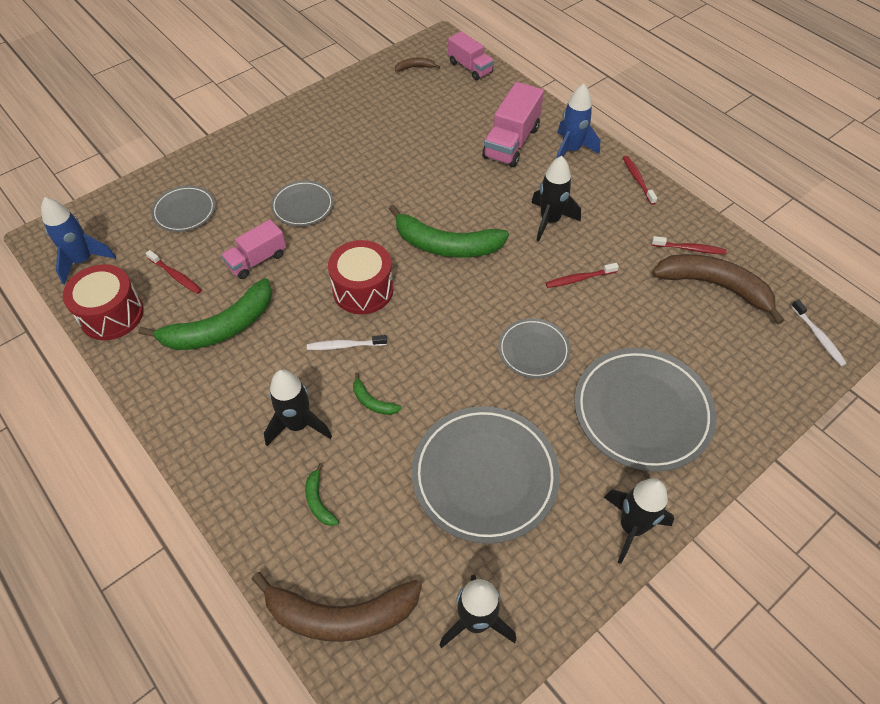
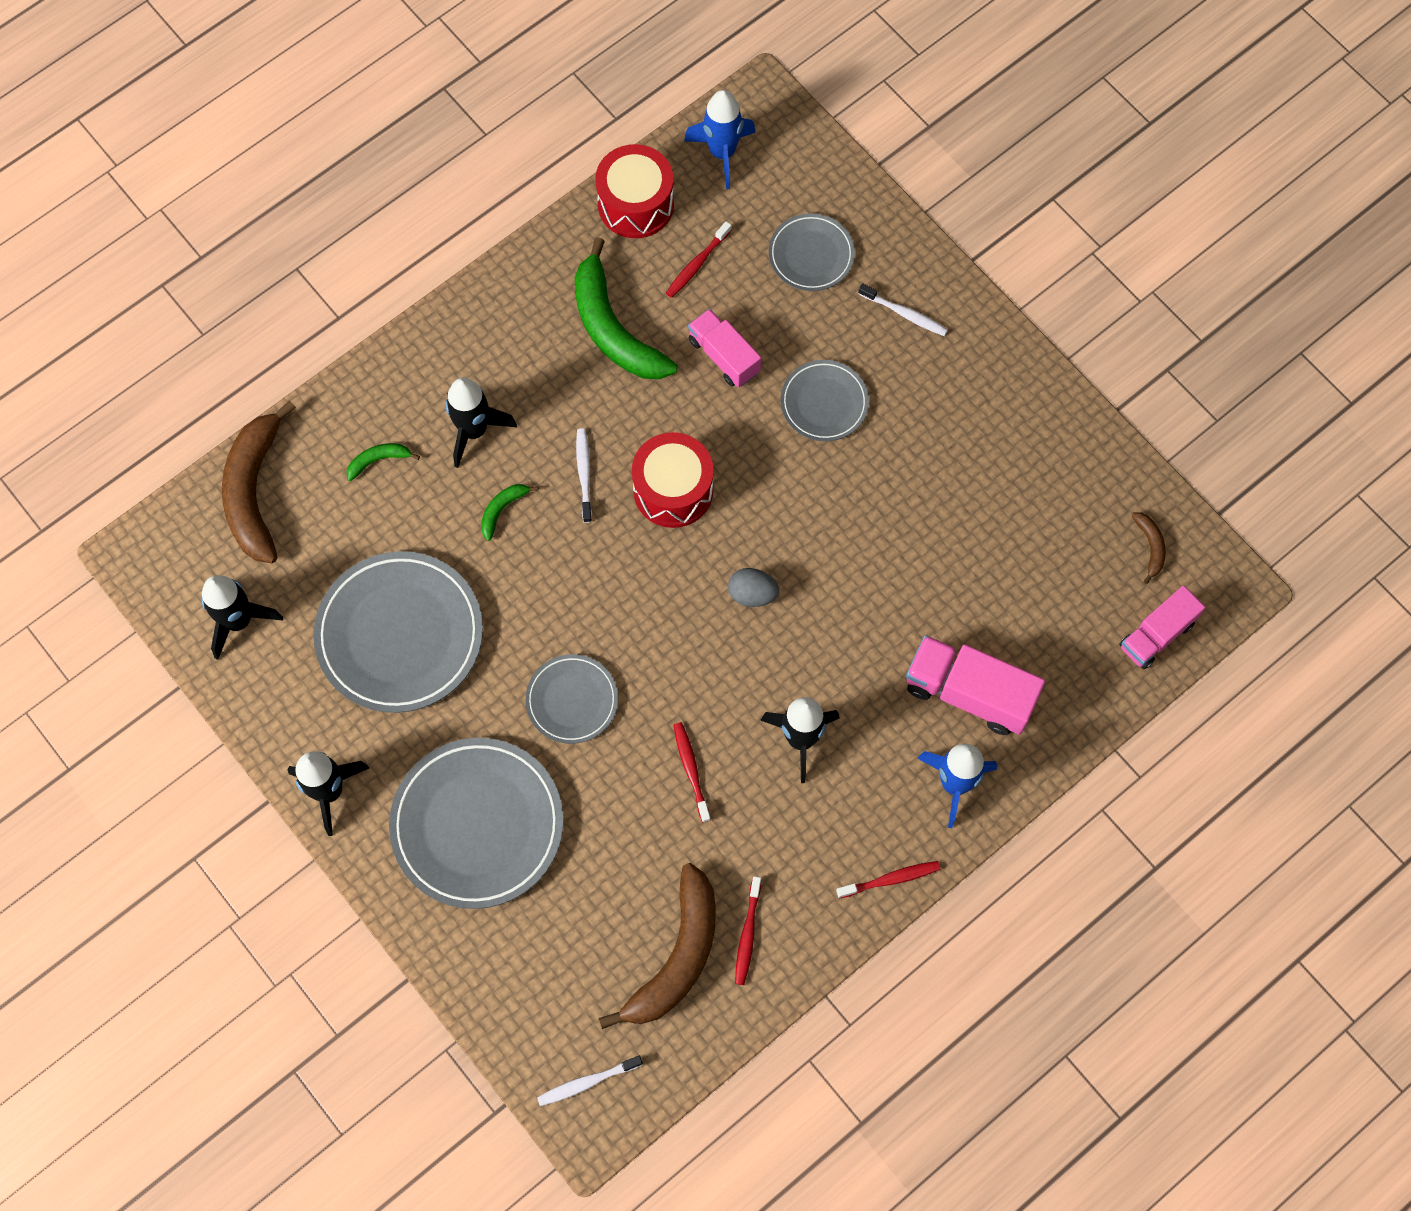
camera: 90 degrees right, 15 degrees up
(242, 165) = (904, 314): none -> white toothbrush
(446, 245) = (752, 594): green banana -> grey egg

